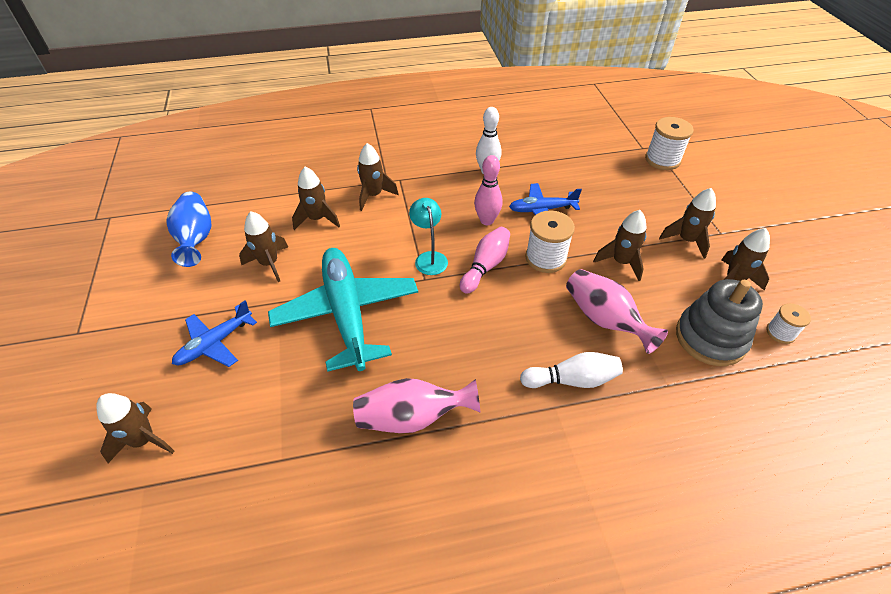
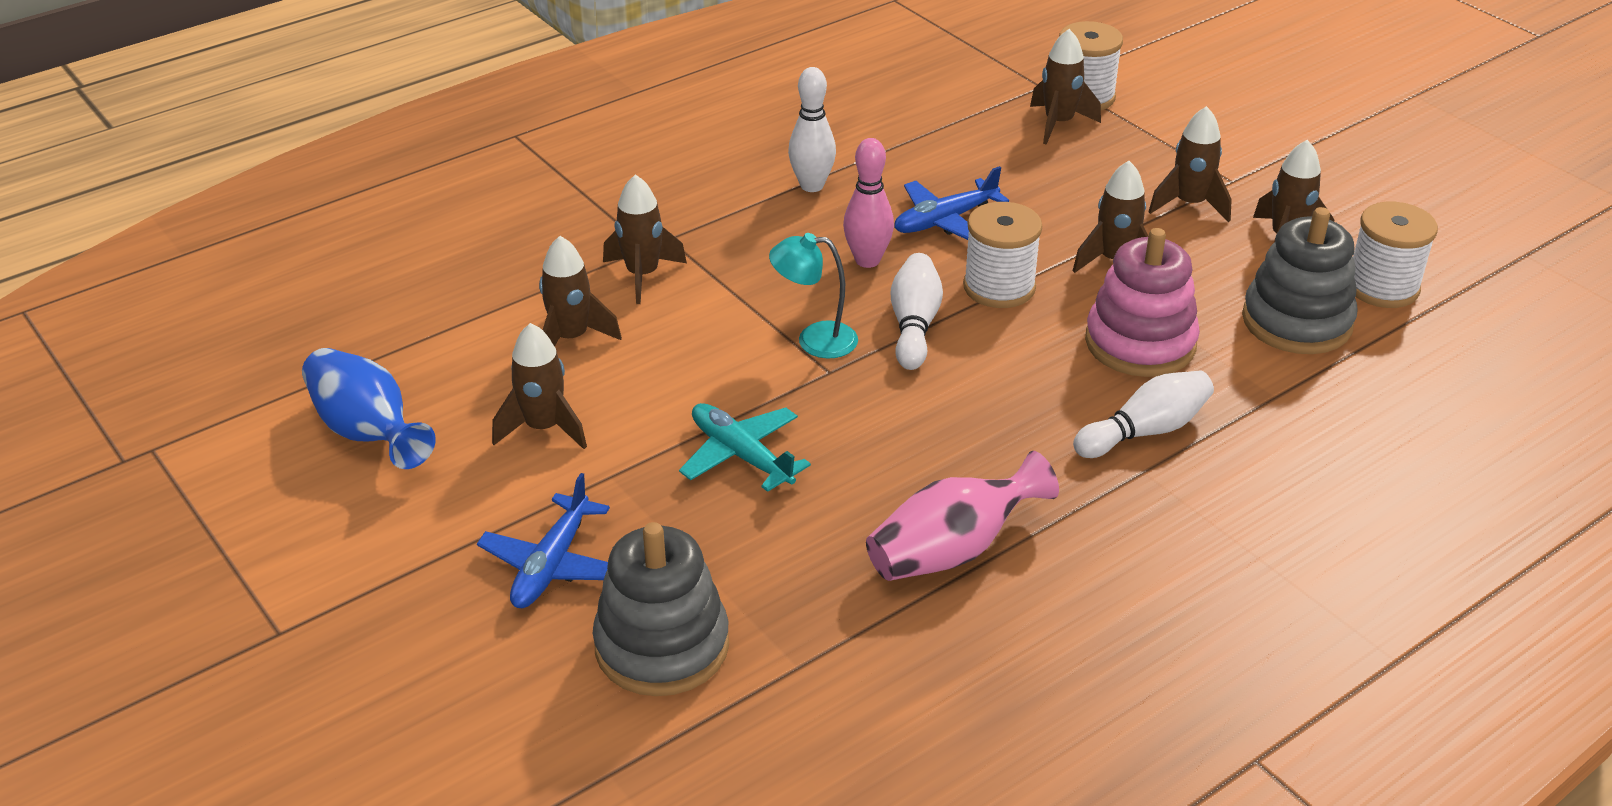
camera: 25 degrees left, 10 degrees down
(144, 440) = (553, 722): brown rocket -> brown rocket (1058, 123)
(227, 415) = (662, 646): none -> grey stacking toy
(347, 313) = (741, 455): turquoise plane -> turquoise plane, size x0.53
(429, 258) = (814, 340): turquoise lamp -> turquoise lamp turned 45 degrees counterclockwise
(485, 266) = (914, 325): pink bowling pin -> white bowling pin
(604, 320) = (1140, 343): pink vase -> pink stacking toy
(780, 333) = (1382, 287): white spool -> white spool, size x1.67

